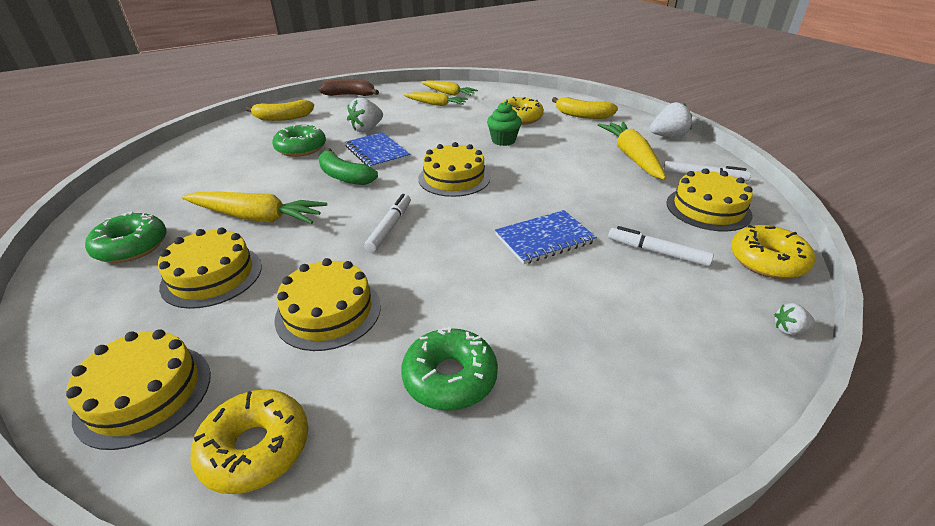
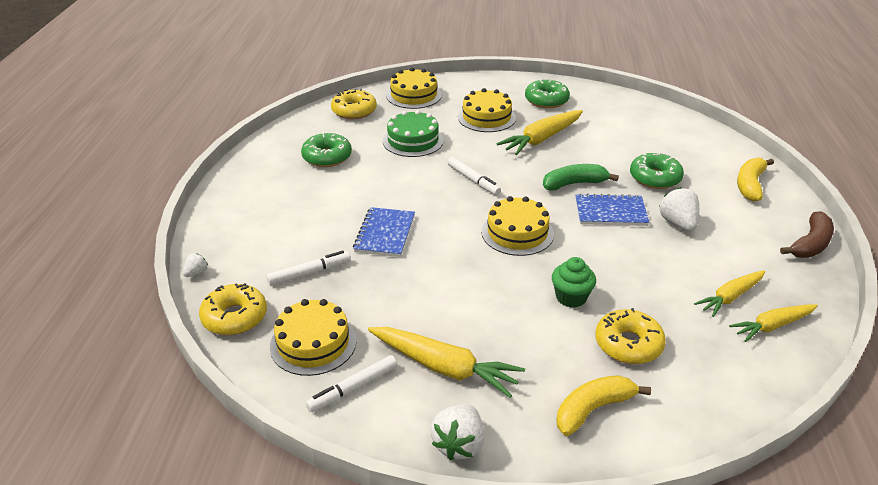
camera: 125 degrees right, 0 degrees up
(328, 312) = (413, 141): yellow cake -> green cake

